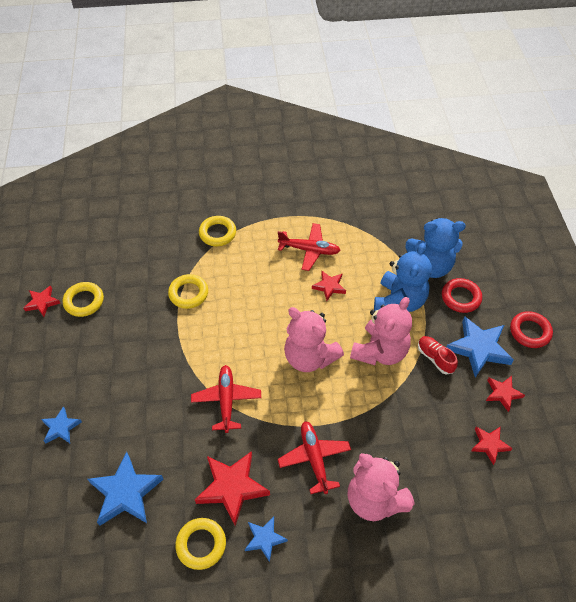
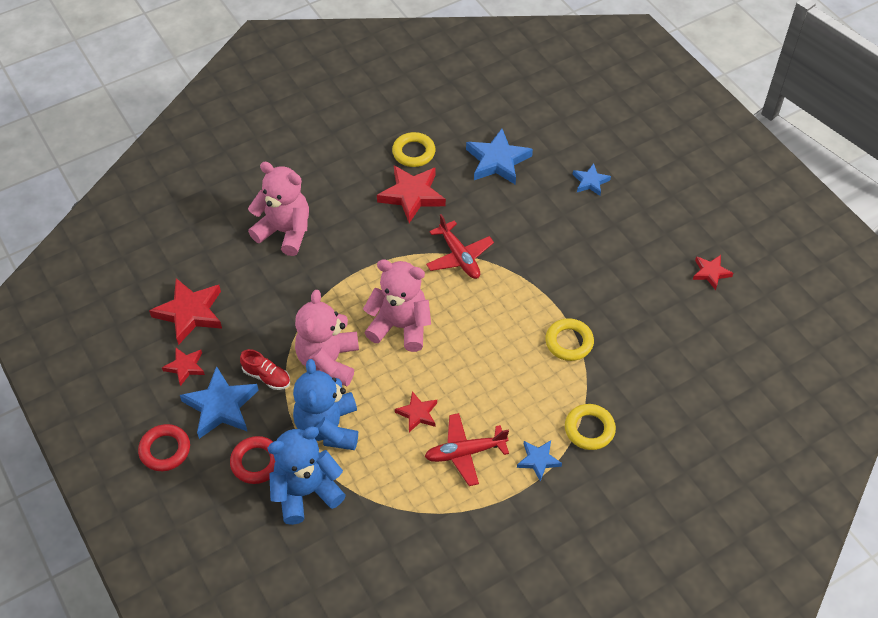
camera: 155 degrees right, 0 degrees up
(84, 301) = (670, 290): yellow ring -> none
(264, 539) = (365, 173): blue star -> blue star (538, 460)
(314, 458) = (352, 241): red plane -> none
(489, 445) = (190, 313): red star -> red star, size x1.78

